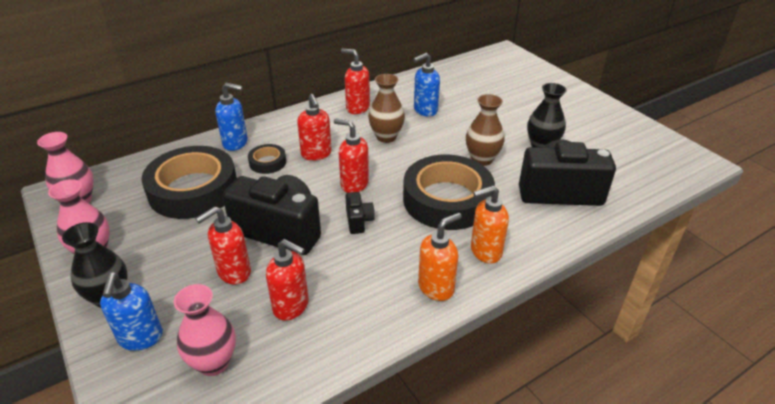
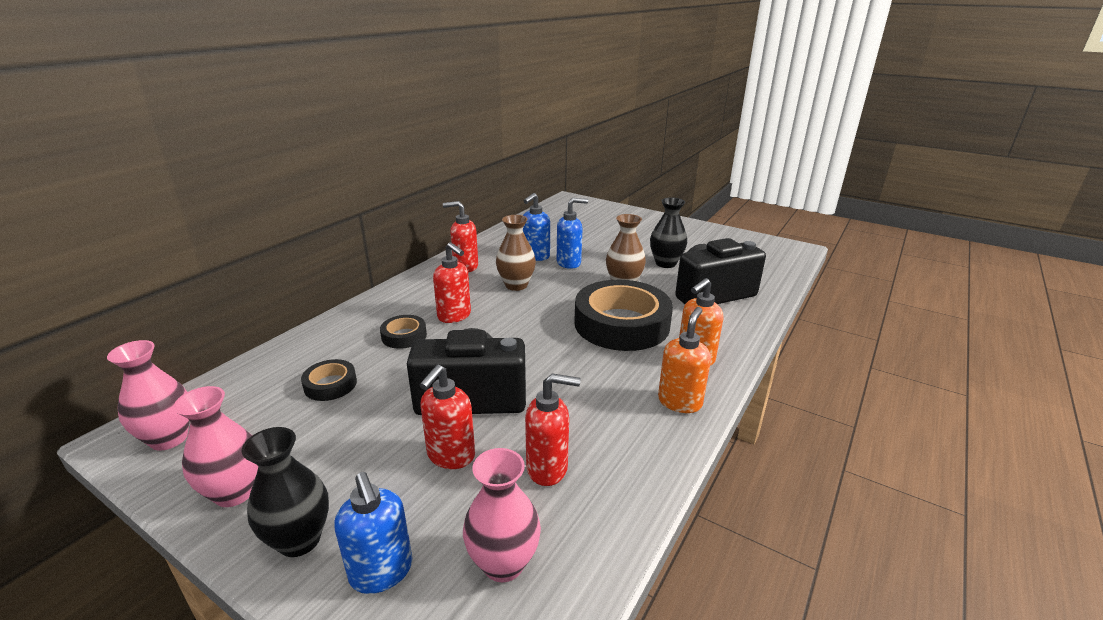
camera: 25 degrees left, 10 degrees down
(193, 190) = (330, 385): black tape -> black tape, size x0.45
(236, 143) = (350, 326): blue soap dispenser -> blue soap dispenser (569, 263)
(354, 184) = (518, 333): red soap dispenser -> none
(358, 221) = (551, 364): black camera -> none

